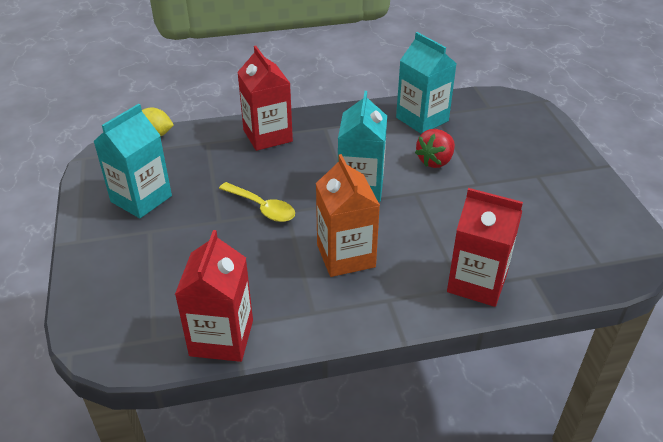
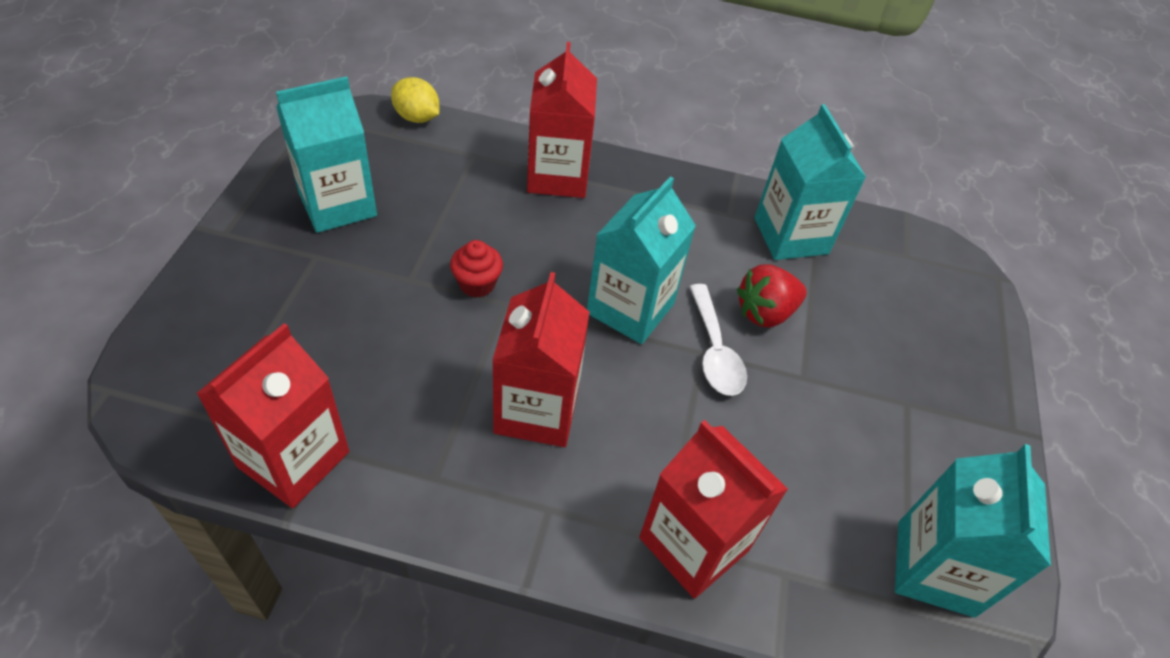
camera: 20 degrees right, 10 degrees up
(262, 208) = (477, 284): yellow spoon -> red cupcake
(346, 256) = (536, 410): orange carton -> red carton
(422, 189) = (714, 351): none -> white spoon
(601, 243) = (935, 568): none -> turquoise carton

